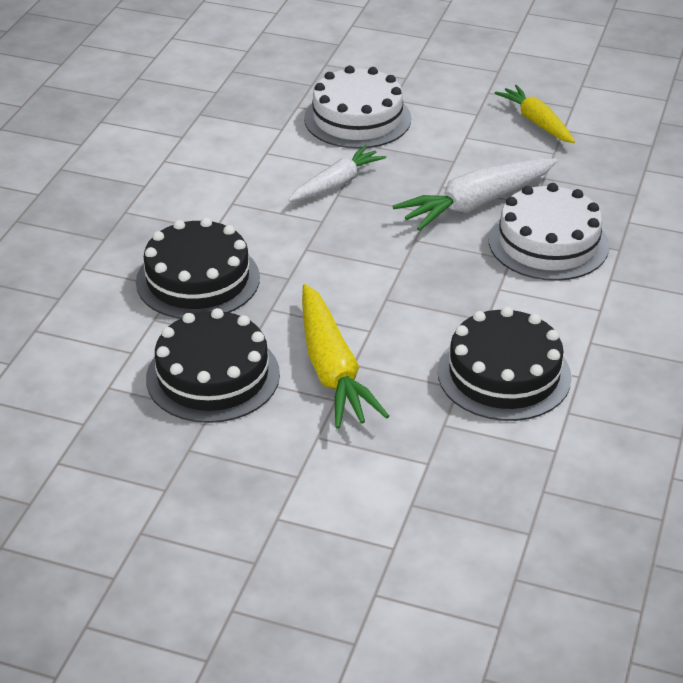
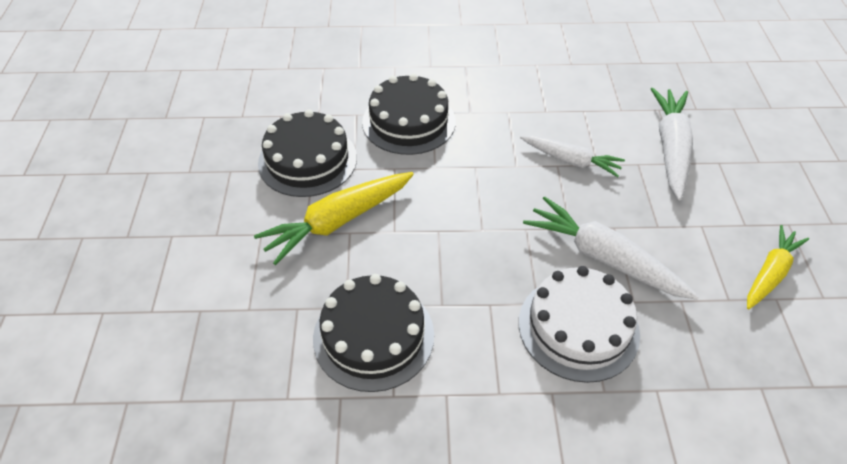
camera: 70 degrees right, 10 degrees up
(357, 118) = (671, 148): white cake -> white carrot

